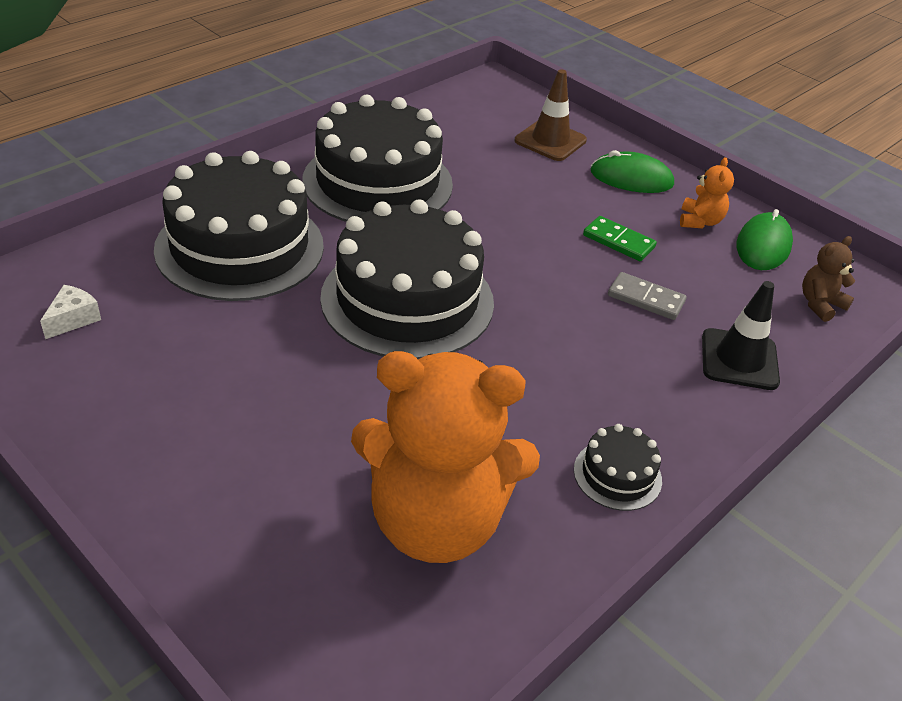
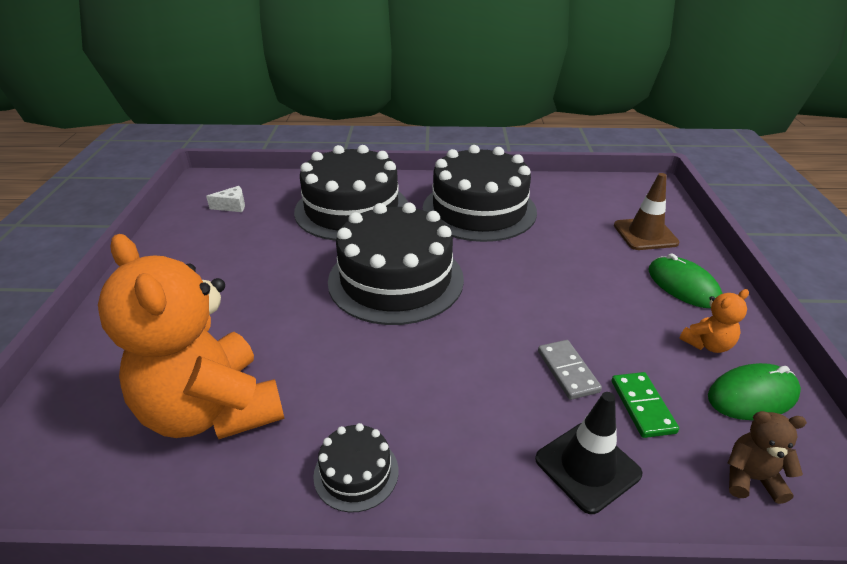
camera: 50 degrees right, 5 degrees down
(618, 241) = (604, 321): green domino -> green domino (642, 406)

